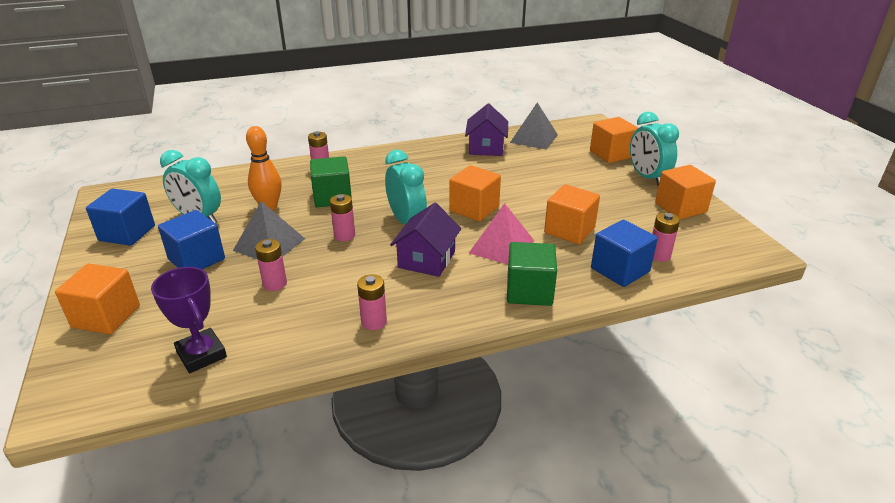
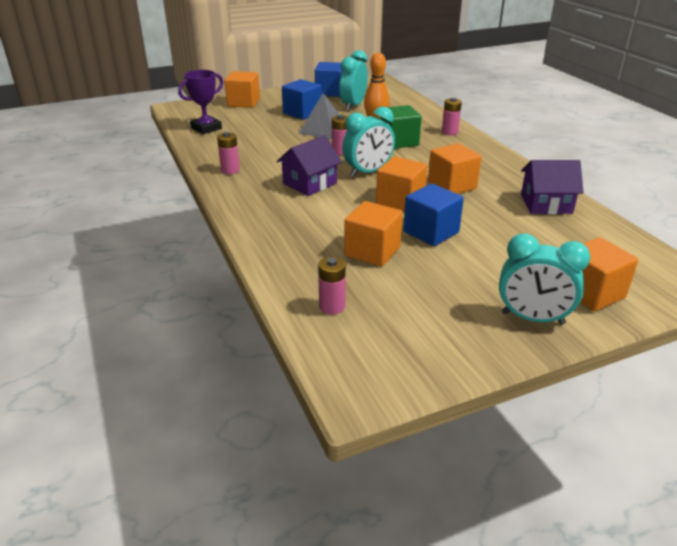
camera: 85 degrees right, 0 degrees up
(275, 284) = (275, 137): pink battery -> none
(426, 259) = (309, 183): purple house -> purple house turned 60 degrees counterclockwise
(502, 246) = (335, 215): pink pyramid -> none
(529, 291) = (265, 228): green cube -> none
(534, 138) = (598, 234): grey pyramid -> none
(620, 270) = (300, 277): blue cube -> blue cube (431, 232)
(647, 177) = (532, 318): turquoise clock -> turquoise clock turned 135 degrees counterclockwise
(680, 207) = (453, 338): orange cube -> orange cube (452, 185)

